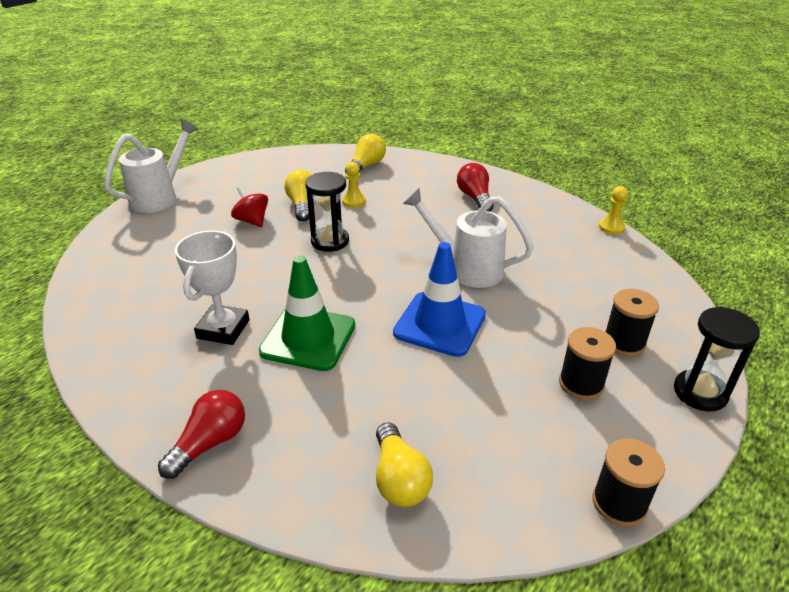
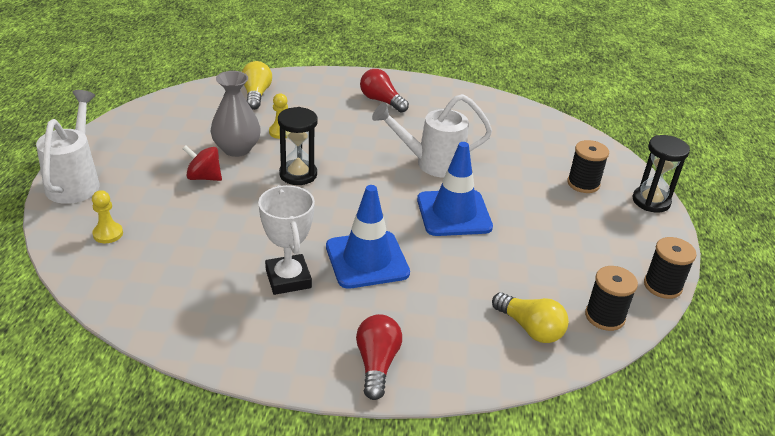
camera: 35 degrees left, 0 degrees up
(302, 205) = (237, 149): yellow light bulb -> grey vase
(308, 338) = (367, 260): green traffic cone -> blue traffic cone
(581, 384) = (582, 221): black spool -> black spool (604, 316)
(611, 227) = (504, 99): yellow pawn -> yellow pawn (108, 234)

